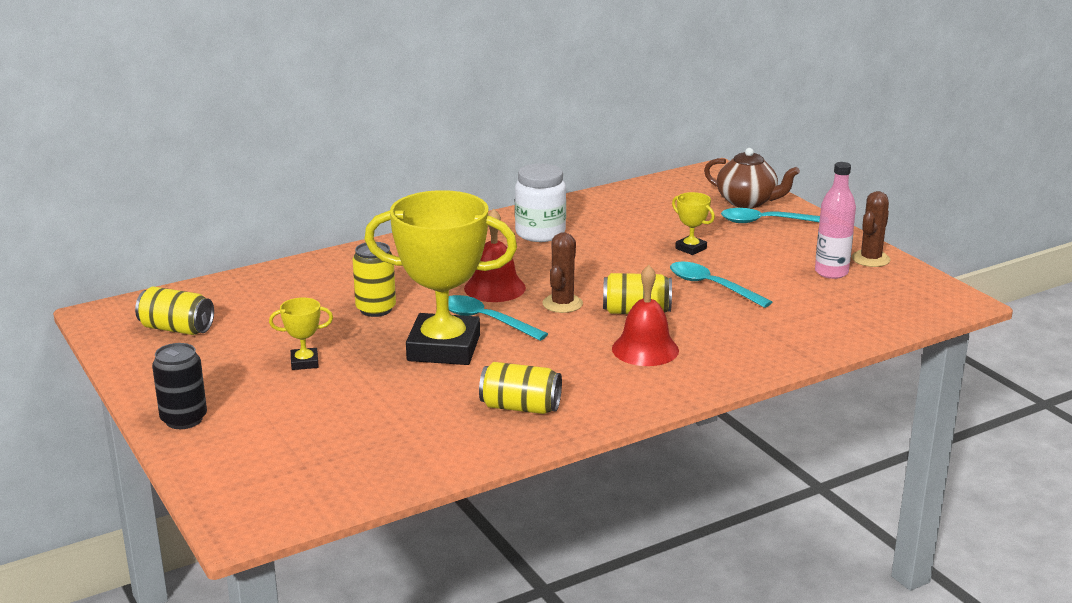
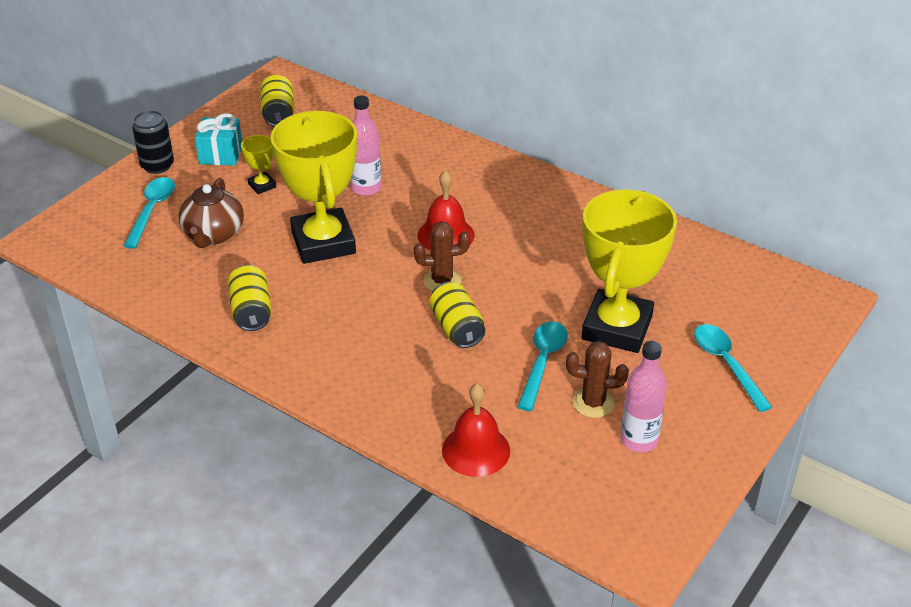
camera: 65 degrees right, 15 degrees up
(213, 376) = (221, 154): none -> turquoise gift
(376, 309) = (366, 188): yellow can -> pink bottle
(486, 320) = (384, 248): turquoise spoon -> turquoise spoon (152, 210)
(540, 233) = (574, 226): white jar -> none
(645, 349) = (388, 352): red bell -> red bell (476, 450)
(691, 248) = (617, 328): yellow trophy -> yellow trophy, size x2.43
(747, 202) = (767, 339): brown teapot -> brown teapot (213, 235)
(870, 259) = (696, 465): brown cactus -> brown cactus (593, 403)

